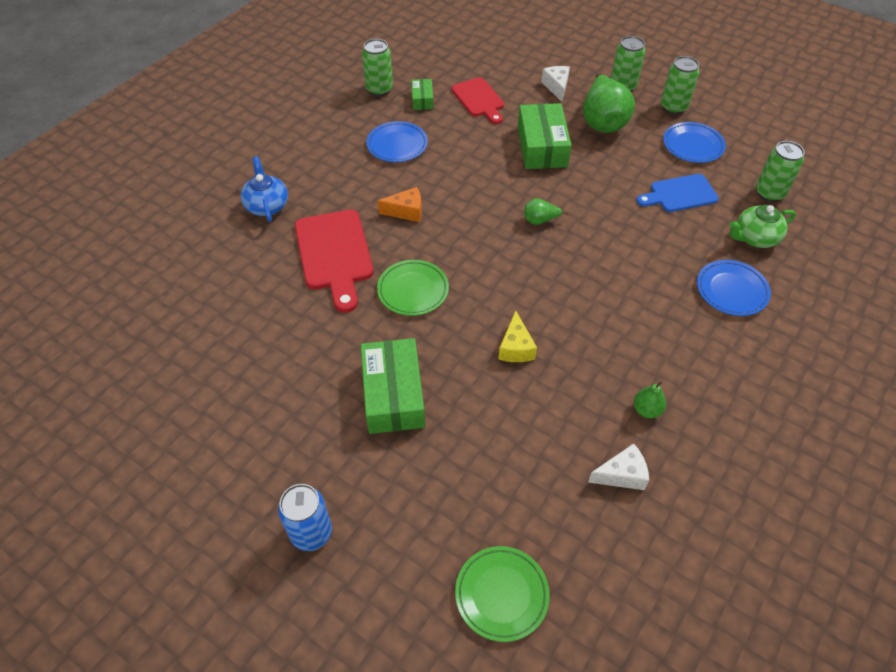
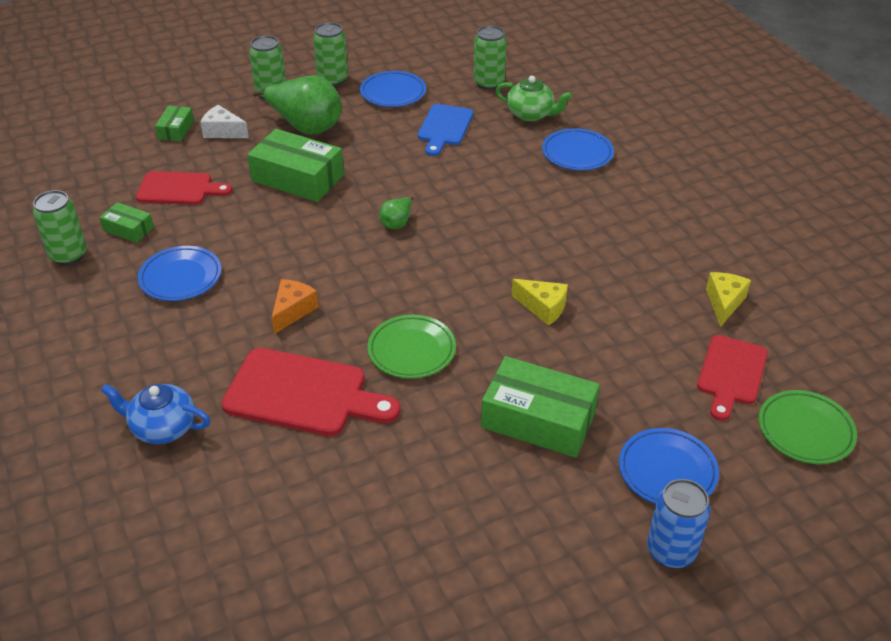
camera: 60 degrees left, 10 degrees down
(391, 501) = (667, 471): none -> blue plate
(533, 511) = (731, 374): none -> red cutting board
(537, 66) = (176, 130): none -> green box
(622, 475) = (724, 303): white cheese -> yellow cheese
(646, 410) = (668, 258): green pear -> none
(755, 238) = (531, 114): green teapot -> green teapot turned 75 degrees counterclockwise

